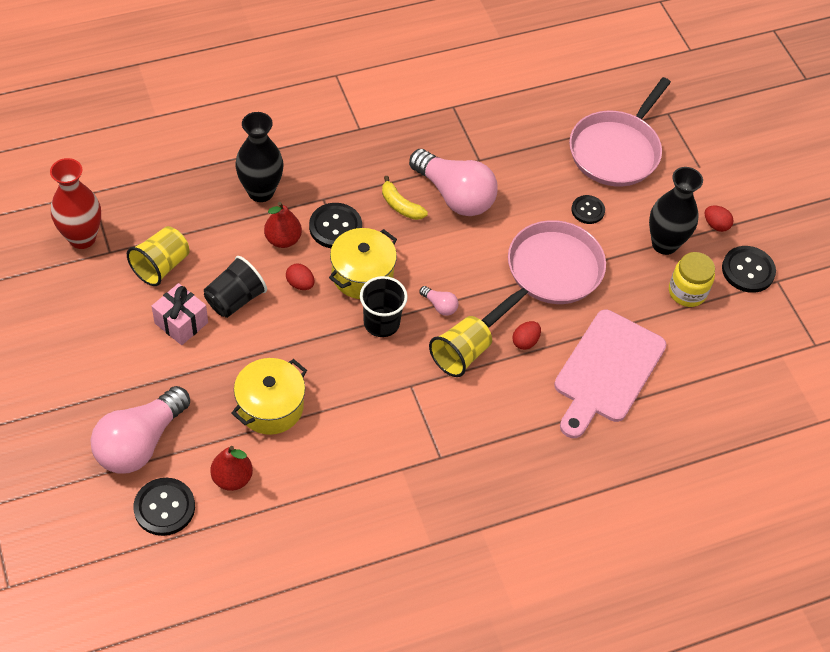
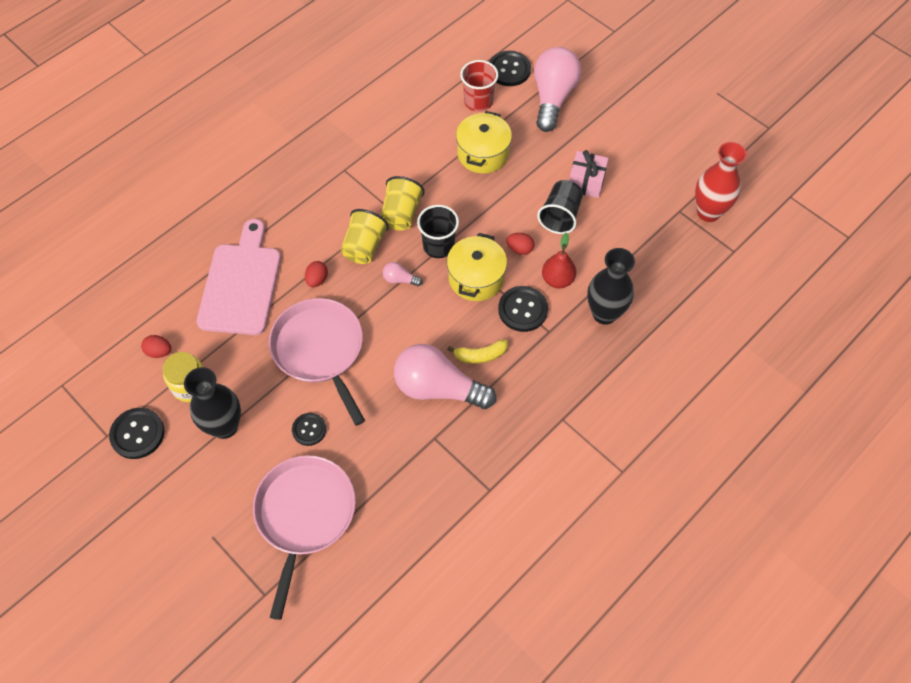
camera: 160 degrees right, 5 degrees up
(161, 266) = (633, 217): yellow cup -> yellow cup (401, 214)
(232, 478) = (478, 102): red pear -> red cup
(400, 205) = (480, 355): yellow banana -> yellow banana turned 150 degrees clockwise
(550, 272) = (320, 350): pink pan -> pink pan turned 135 degrees clockwise
(716, 225) = (179, 471): red egg -> red egg (159, 352)

